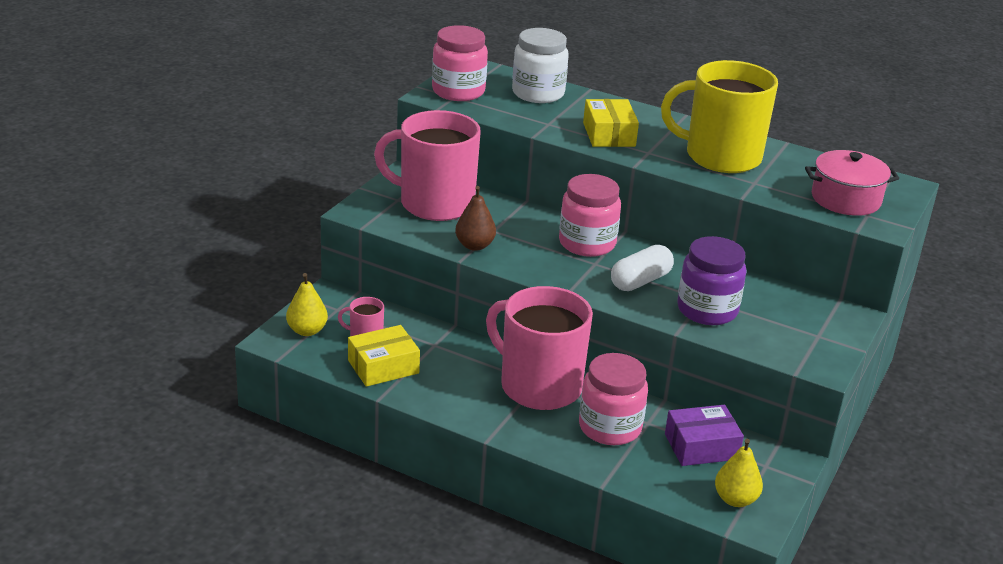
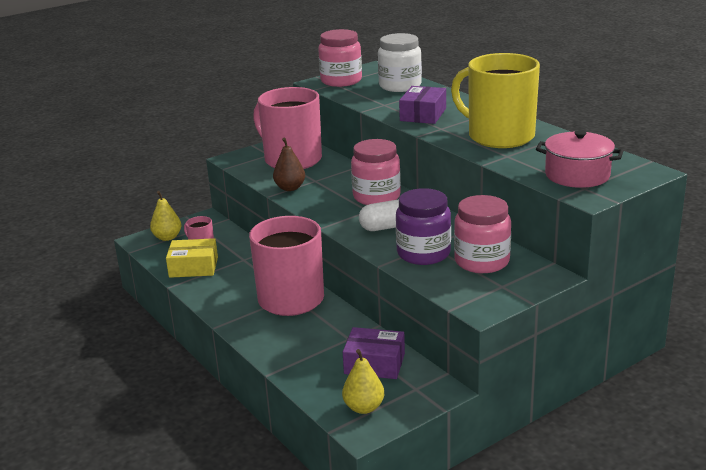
camera: 30 degrees right, 5 degrees down
(609, 134) = (423, 114): yellow box -> purple box
(610, 427) = (315, 336): pink jar -> pink jar (481, 261)

